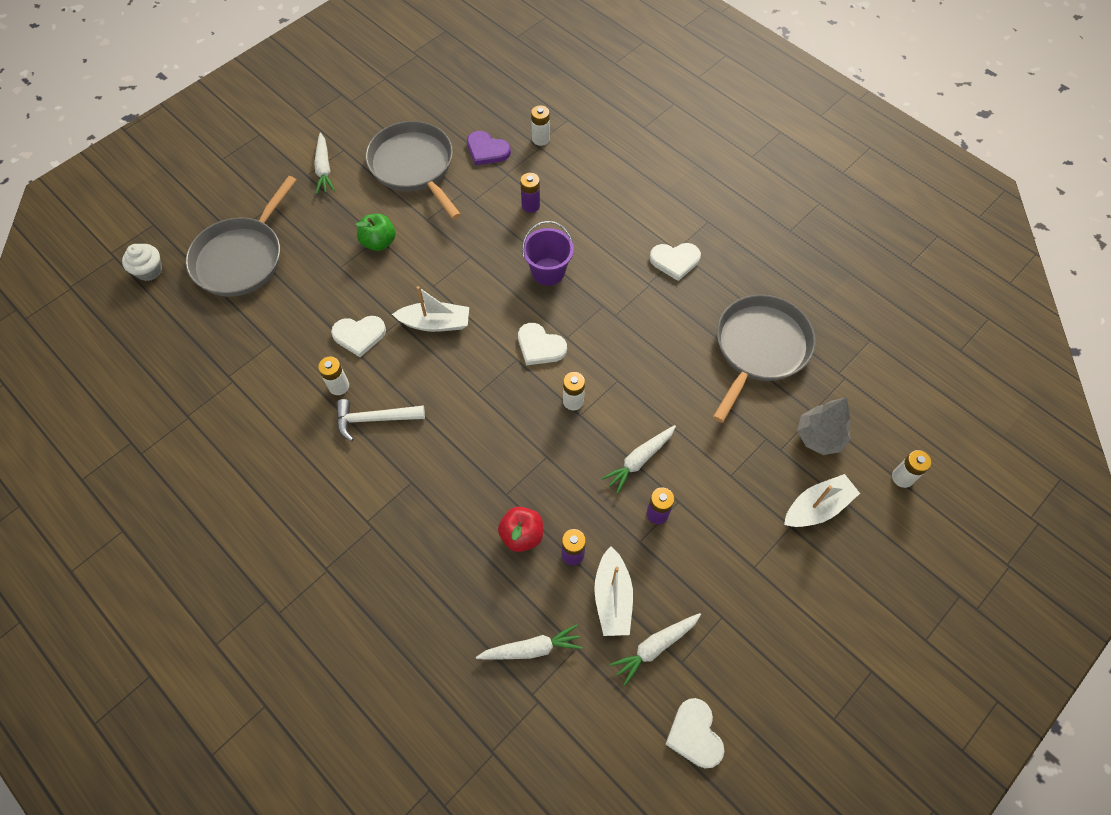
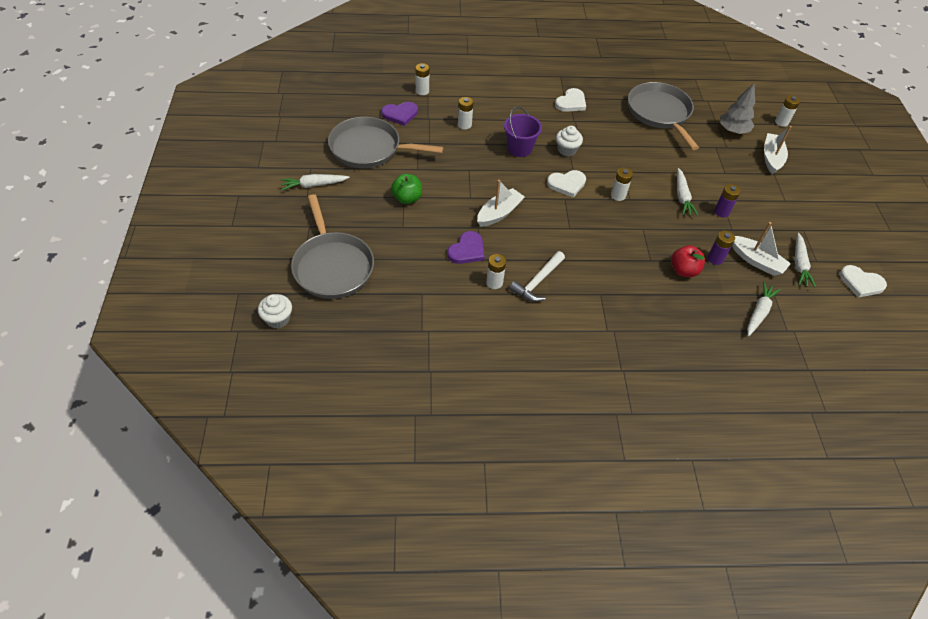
camera: 50 degrees left, 10 degrees down
(324, 169) = (314, 185): white carrot -> white carrot turned 135 degrees clockwise
(359, 335) = (467, 250): white heart -> purple heart
(530, 205) = (464, 125): purple battery -> white battery
(593, 310) = (567, 150): none -> white cupcake

